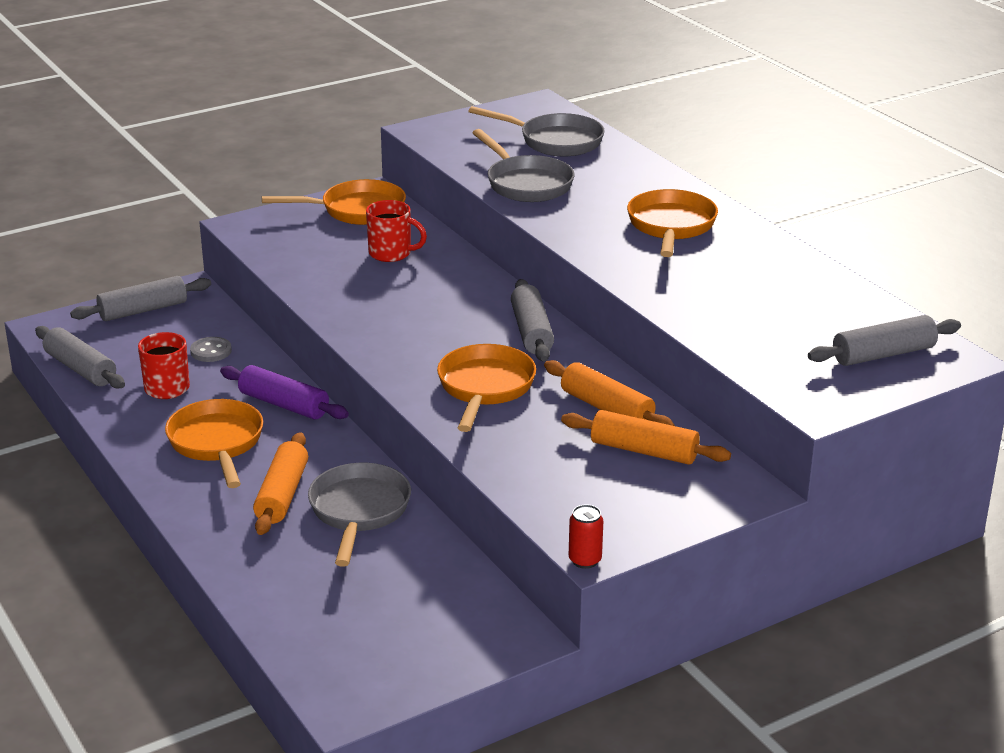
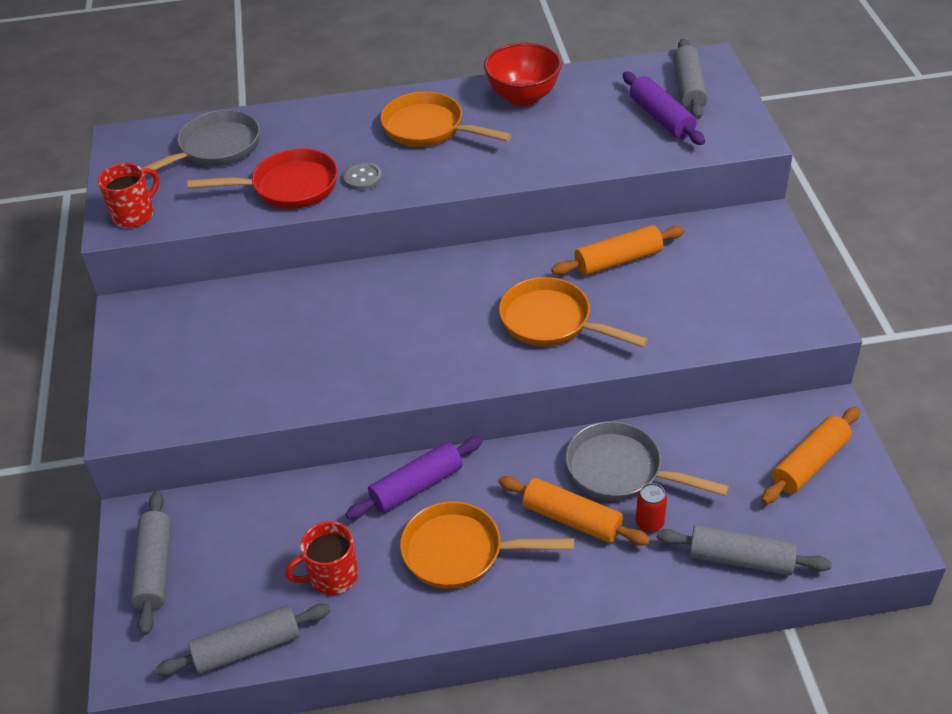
camera: 65 degrees left, 15 degrees up
(211, 351) = (281, 524): grey button -> grey button (363, 178)
(356, 210) = (160, 330): orange pan -> none
(391, 253) = (269, 325): red mug -> red mug (134, 214)
(526, 184) = (288, 187): grey pan -> red pan
(532, 332) = (472, 270): grey rolling pin -> grey rolling pin (741, 559)
(585, 560) = (828, 329): red can -> red can (649, 523)
(644, 451) = (688, 257): orange rolling pin -> orange rolling pin (809, 463)
(771, 263) = (523, 97): none -> red bowl
(807, 346) = (661, 118): none -> purple rolling pin

